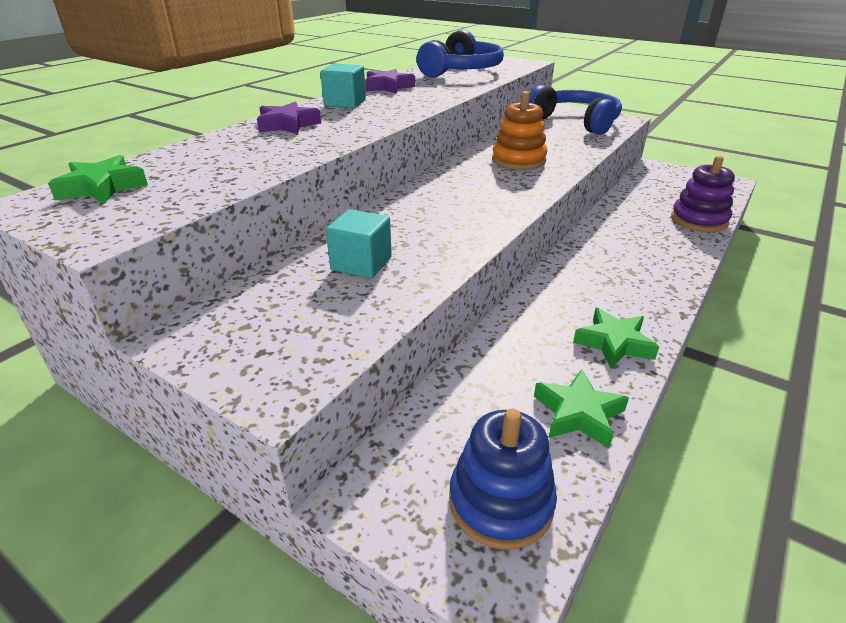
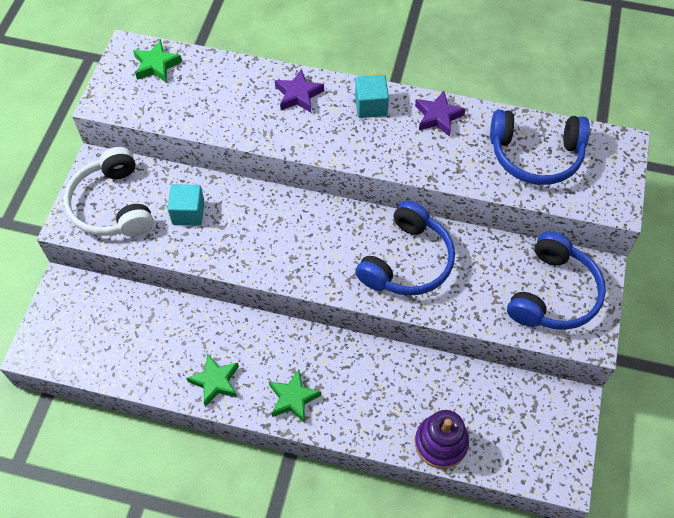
camera: 70 degrees right, 25 degrees up
(284, 330) = (112, 205): none -> white headphones
(500, 502) = (73, 342): blue stacking toy -> none
(518, 160) = (407, 261): orange stacking toy -> blue headphones
(578, 413) = (142, 368): green star -> green star (293, 398)

